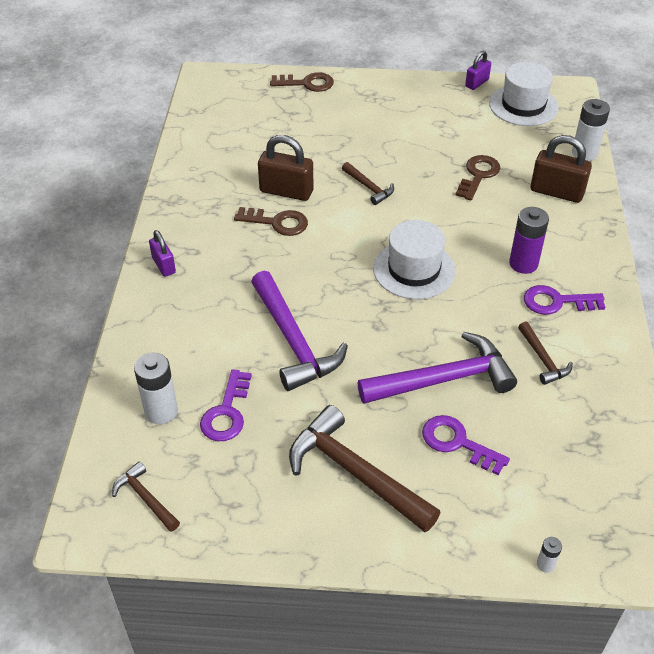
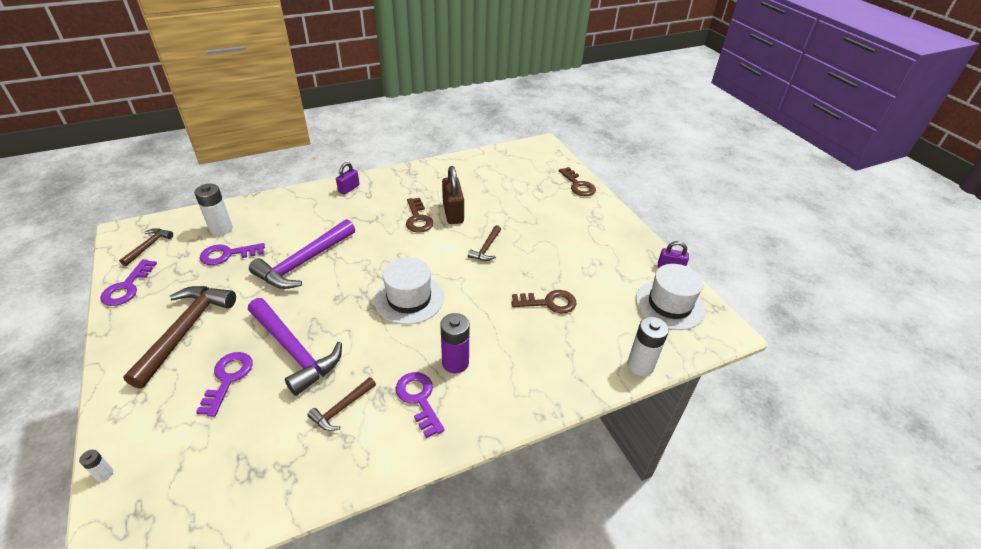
camera: 60 degrees right, 5 degrees down
(228, 529) = (127, 287): none -> purple key
(556, 192) = (567, 360): brown padlock -> none

